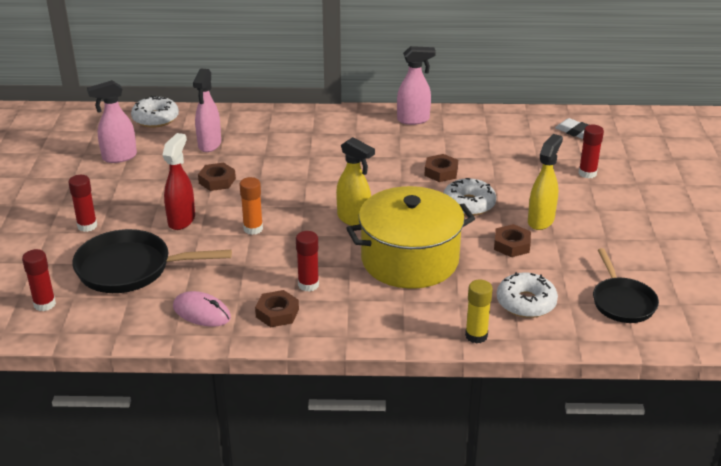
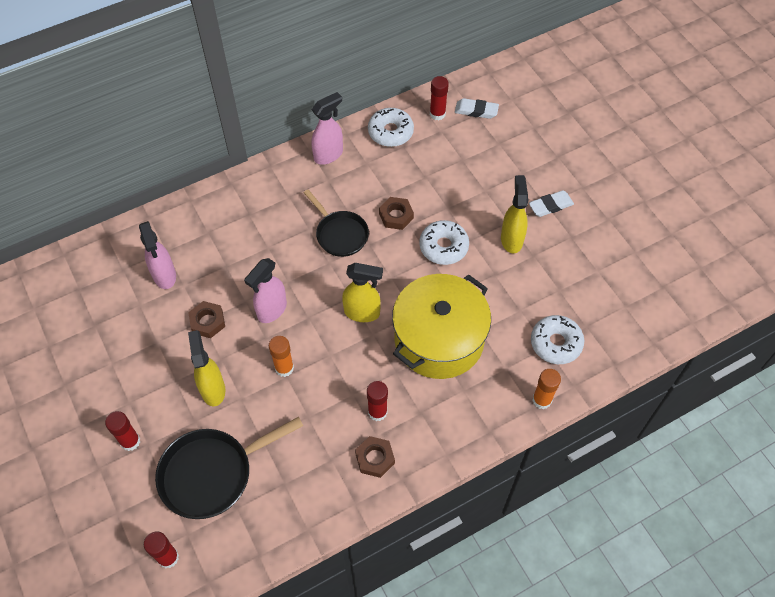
camera: 30 degrees left, 25 degrees up
(119, 157) = (89, 334): pink spray bottle -> pink spray bottle (271, 310)
(155, 119) = (84, 263): white donut -> white donut (390, 132)
(182, 220) = (213, 389): red spray bottle -> yellow spray bottle
(201, 312) = (312, 492): pink mouse -> none
(476, 336) = (541, 400): yellow glue stick -> orange glue stick
(512, 245) = (506, 281): brown nut -> none
(587, 173) = (513, 161): red glue stick -> red glue stick (437, 114)
(601, 212) = (550, 206): none -> white eraser
(622, 302) = (622, 305): black pan -> black pan (340, 234)

